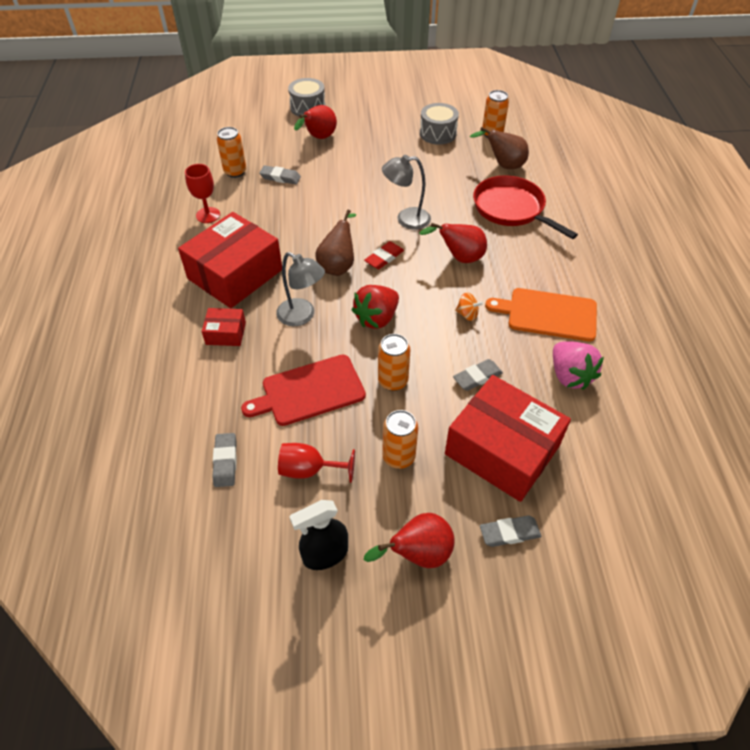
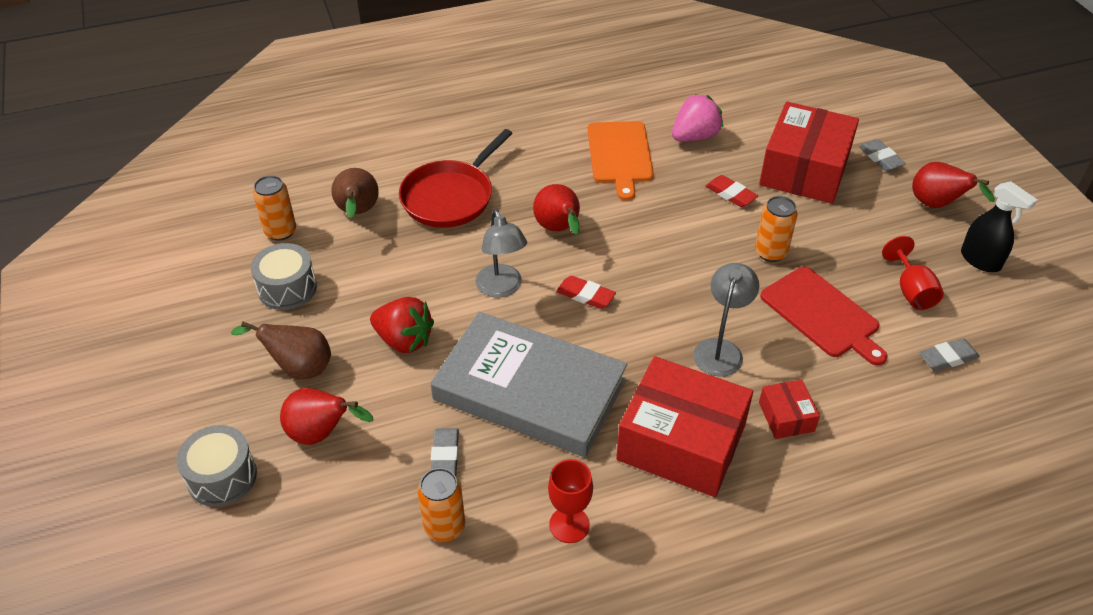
camera: 105 degrees left, 5 degrees down
(311, 217) = (529, 390): none -> grey book
(338, 266) = (618, 336): brown pear -> brown pear (299, 368)
(376, 318) = (690, 282): red strawberry -> red strawberry (404, 340)
(398, 457) = (855, 232): orange can -> none
(467, 314) = (648, 211): orange spinning top -> none
(477, 377) = (730, 194): grey eraser -> red eraser

